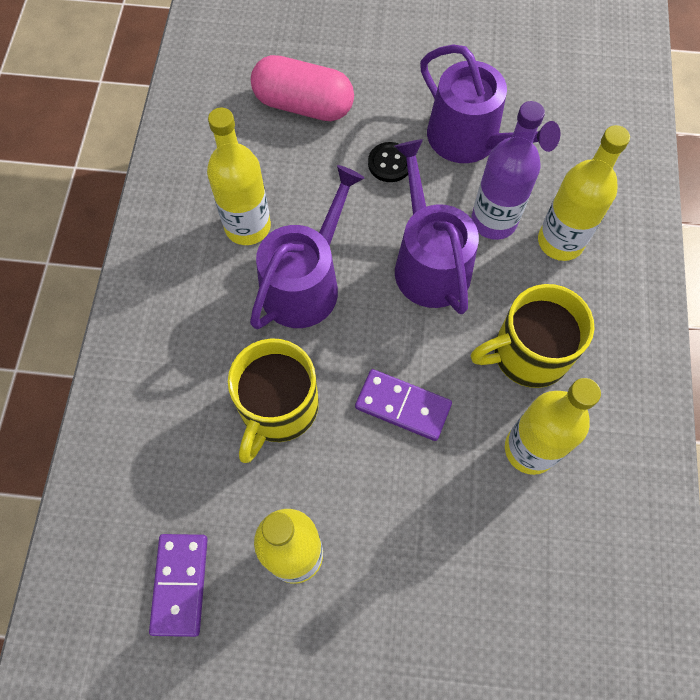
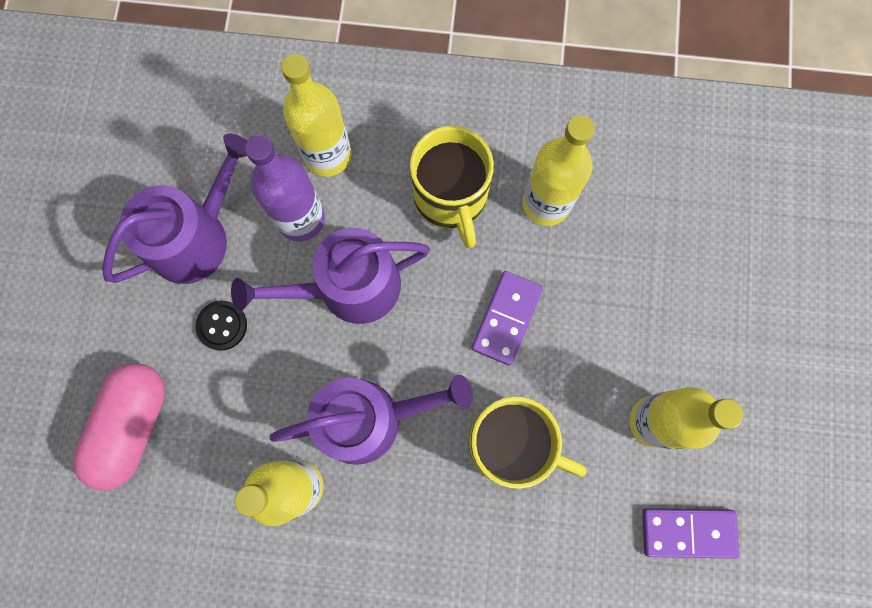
camera: 90 degrees left, 10 degrees up
(305, 283) = (370, 418): purple watering can -> purple watering can turned 135 degrees clockwise

